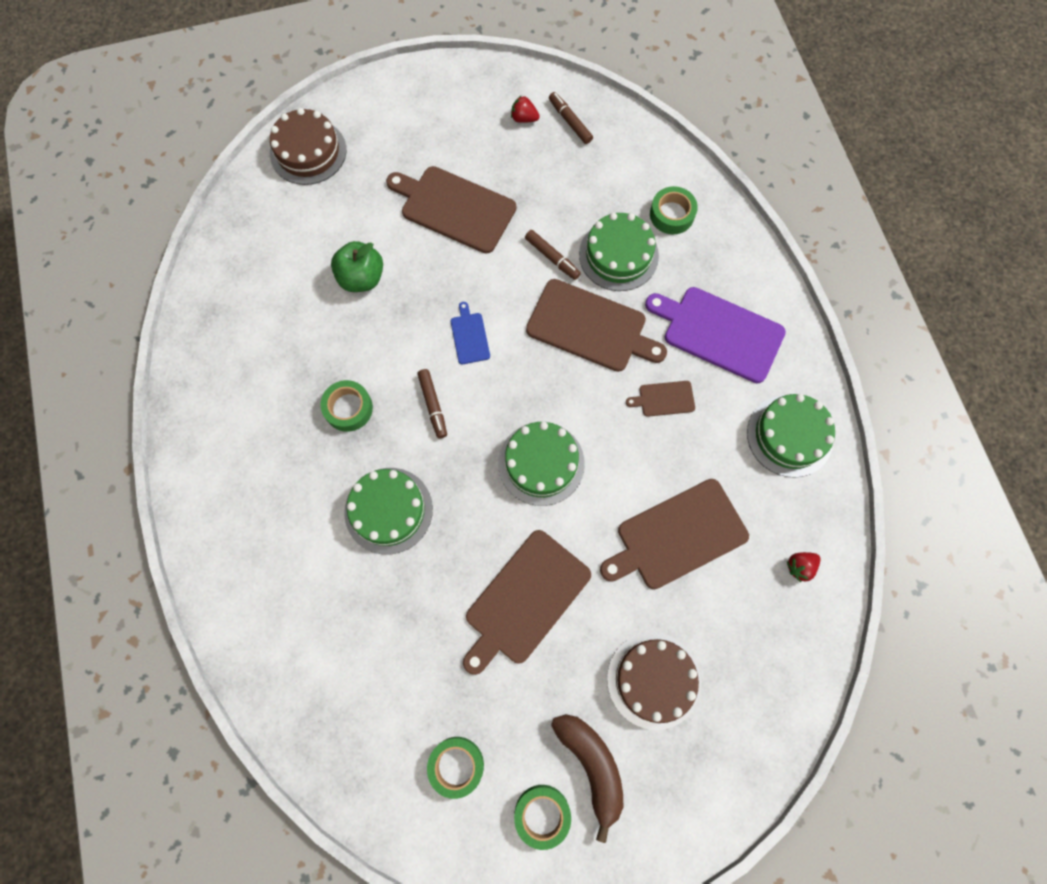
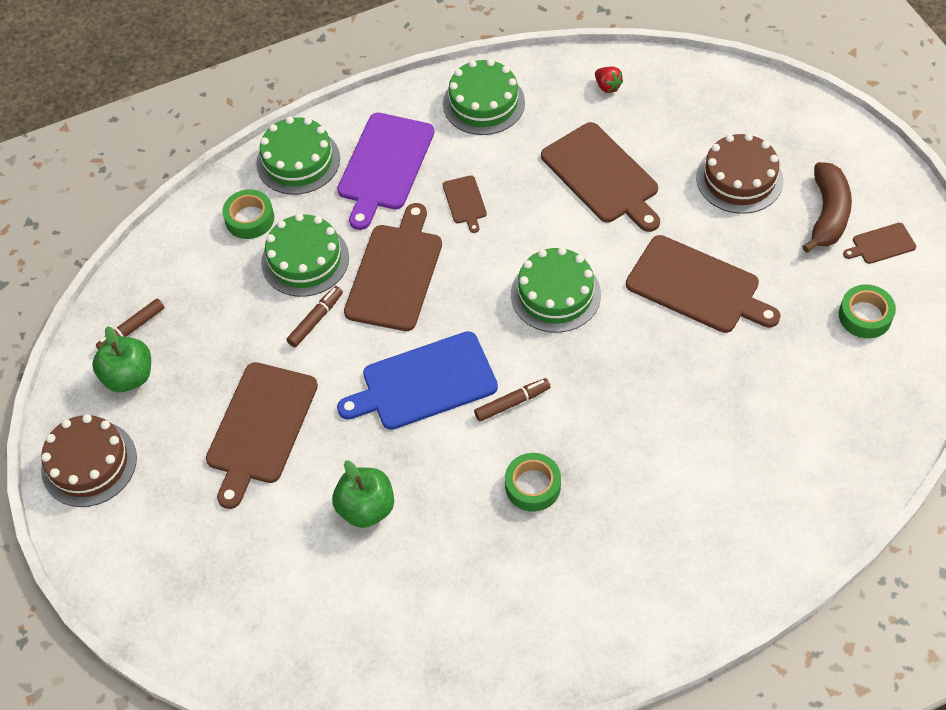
camera: 95 degrees left, 15 degrees down
(308, 151) = (190, 612): brown cake -> brown cake (89, 463)
(388, 510) = (639, 422): green cake -> green cake (298, 161)
(469, 336) = (424, 383): blue cutting board -> blue cutting board, size x2.10
(524, 118) = (129, 376): red strawberry -> green apple
(542, 814) = (881, 244): green tape -> brown cutting board
(591, 765) = (827, 214): brown banana -> brown banana turned 135 degrees clockwise

